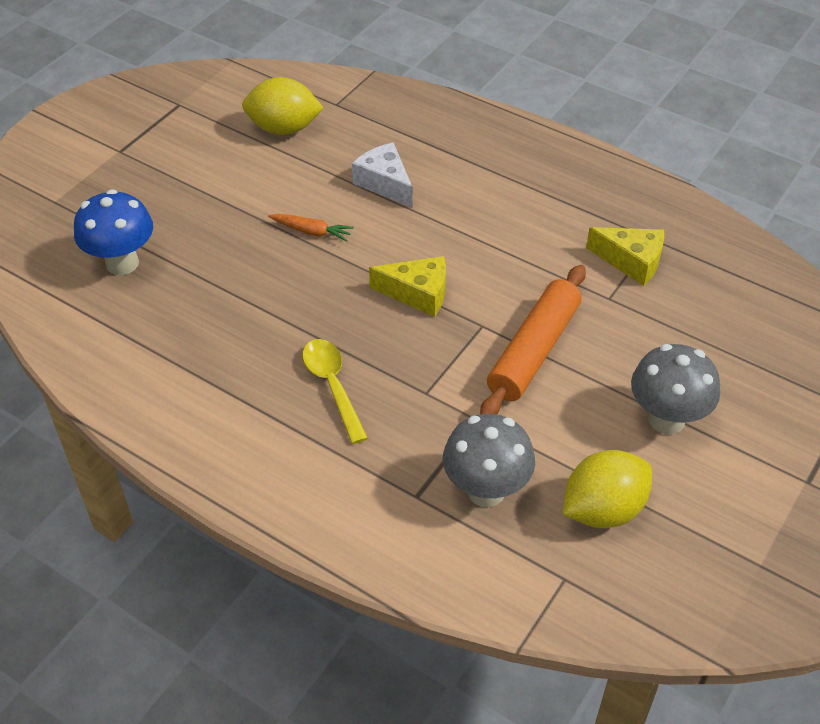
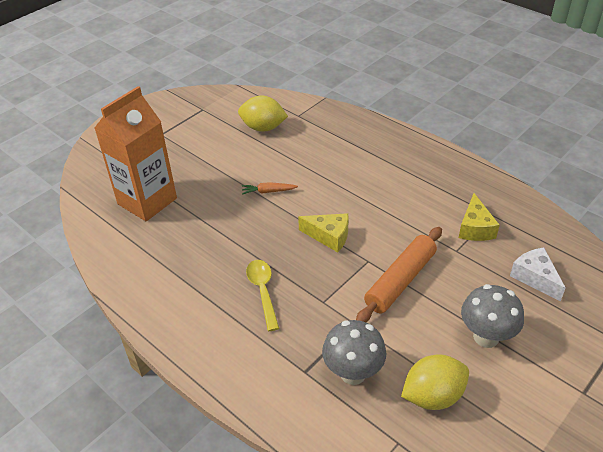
camera: 10 degrees right, 5 degrees down
(122, 263) = (147, 201): blue mushroom -> orange carton
(311, 231) = (268, 191): orange carrot -> orange carrot turned 150 degrees clockwise
(385, 183) = (320, 165): white cheese -> white cheese (535, 278)
(631, 261) = (475, 228): yellow cheese -> yellow cheese turned 60 degrees clockwise

